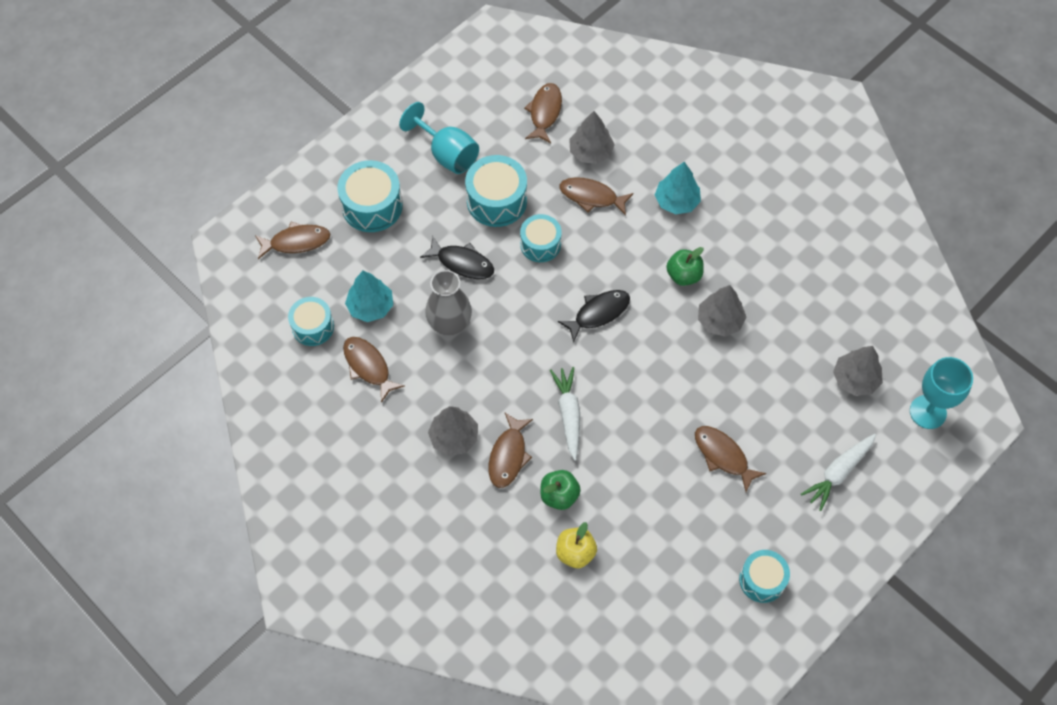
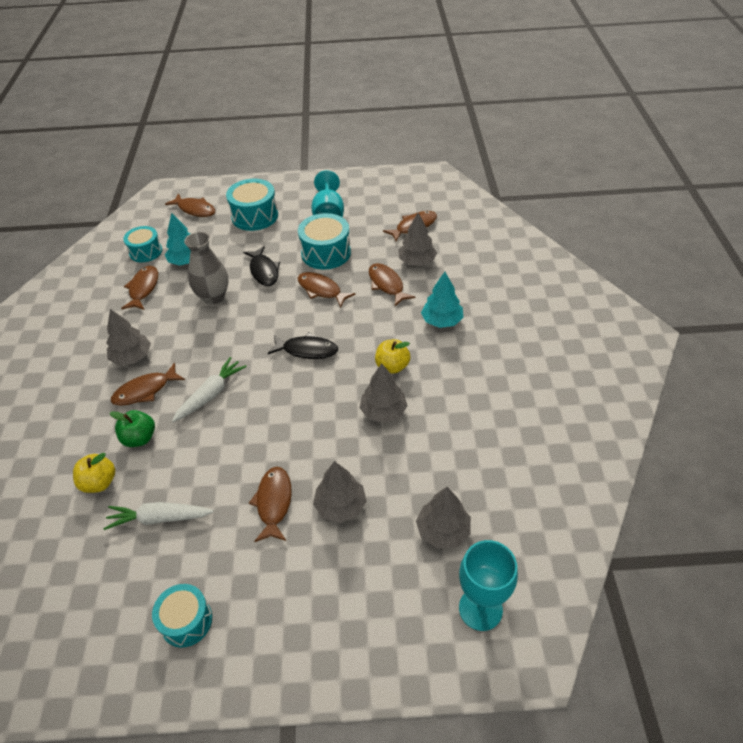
camera: 45 degrees right, 15 degrees down
(540, 244) = (321, 290): turquoise drum -> brown fish
(683, 275) = (392, 366): green apple -> yellow apple
(771, 419) = (340, 506): none -> grey tree
(838, 473) = (345, 591): white carrot -> white carrot (159, 518)

